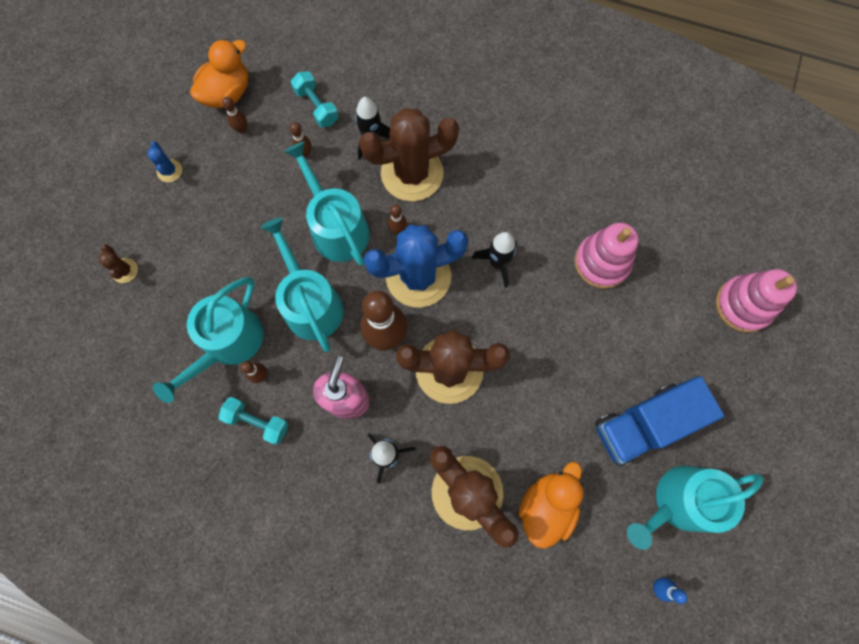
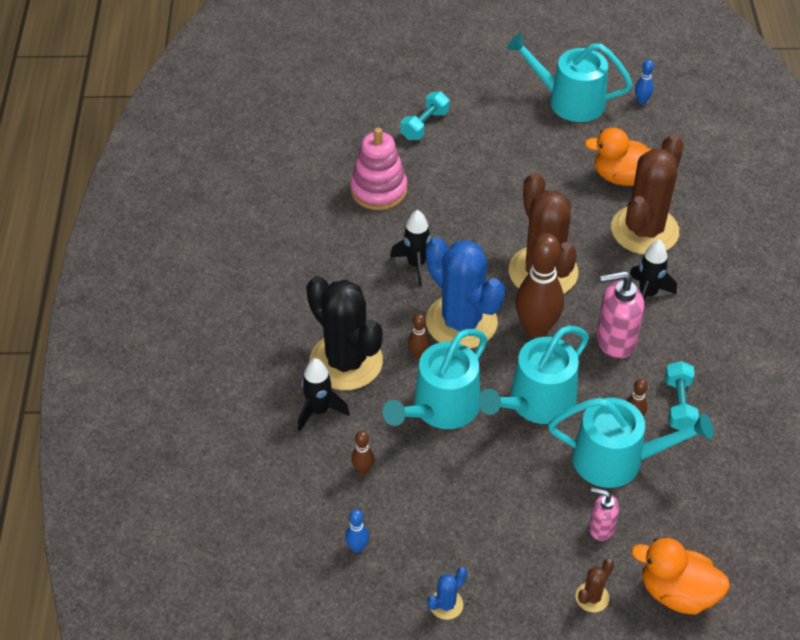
camera: 110 degrees left, 25 degrees down
(175, 302) = (601, 528): none -> pink soap dispenser
(228, 93) = (312, 583): orange duck -> orange duck (677, 592)
(242, 129) = (357, 547): brown bowling pin -> blue bowling pin
(317, 106) = (295, 479): turquoise dumbbell -> turquoise dumbbell (424, 125)
(412, 173) = (346, 362): brown cactus -> black cactus
(644, 424) = (517, 133): blue truck -> none
(679, 502) = (569, 101): turquoise watering can -> turquoise watering can turned 150 degrees clockwise
(743, 305) = (375, 92): pink stacking toy -> none

